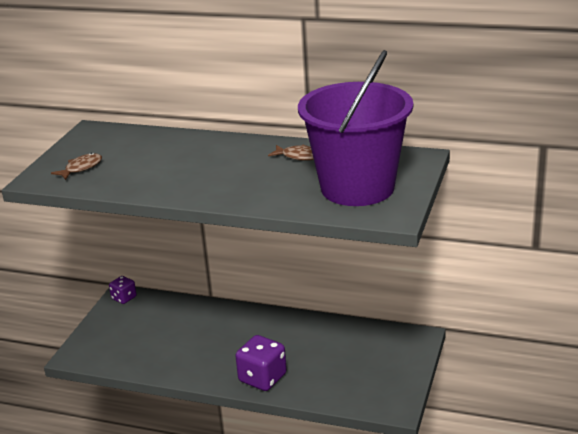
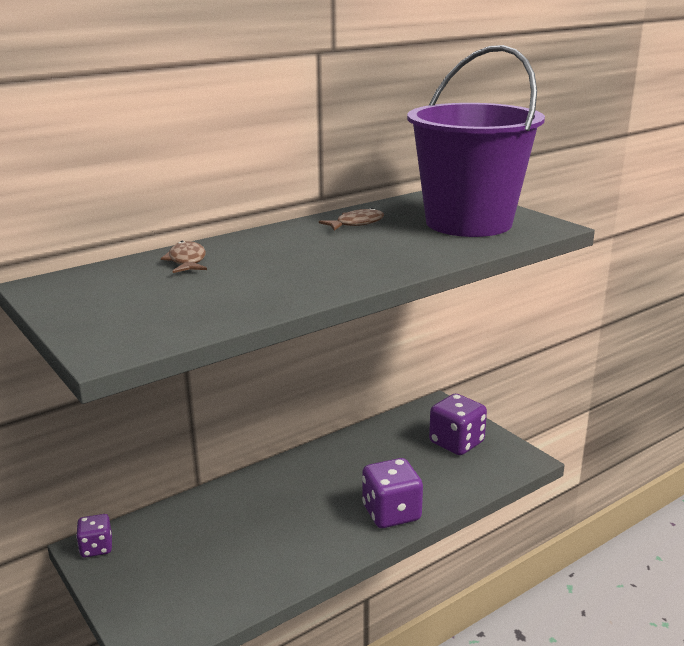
camera: 55 degrees left, 5 degrees down
(81, 168) = (142, 316): brown fish -> brown fish (187, 261)
(378, 367) = (456, 443): none -> purple dice

